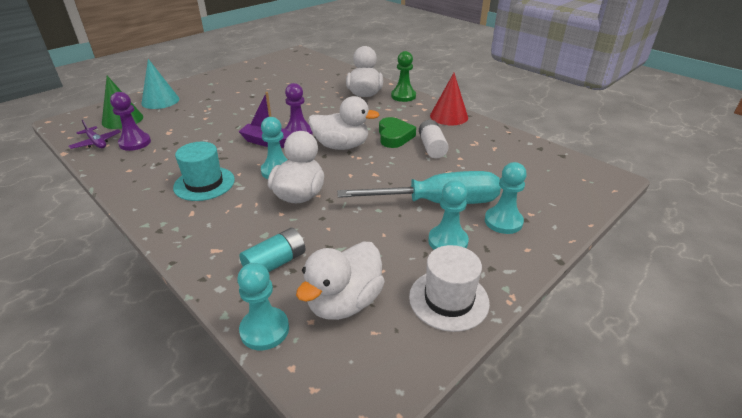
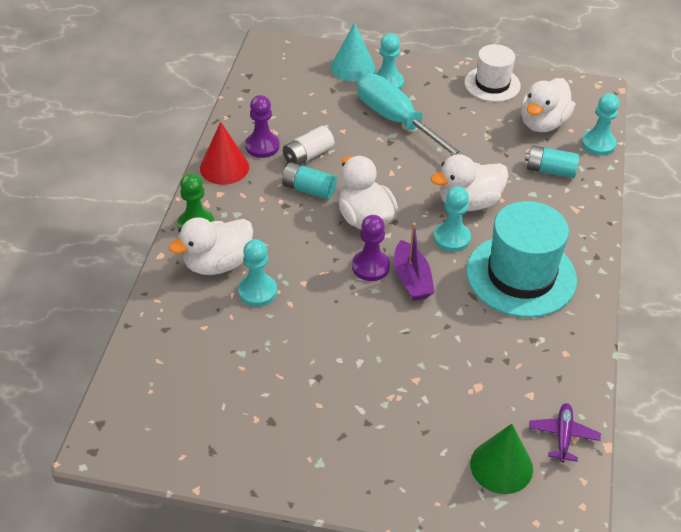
camera: 125 degrees left, 10 degrees up
(135, 143) = (526, 397): purple pawn -> purple pawn (262, 146)
(160, 101) = (422, 474): turquoise cone -> turquoise cone (353, 67)
(204, 183) = (521, 275): turquoise hat -> turquoise hat, size x1.64
(344, 302) = (543, 123): white duck -> white duck turned 120 degrees clockwise
(394, 136) = (309, 189): green heart -> turquoise battery
(448, 241) = (438, 101): turquoise pawn -> turquoise pawn (257, 291)

